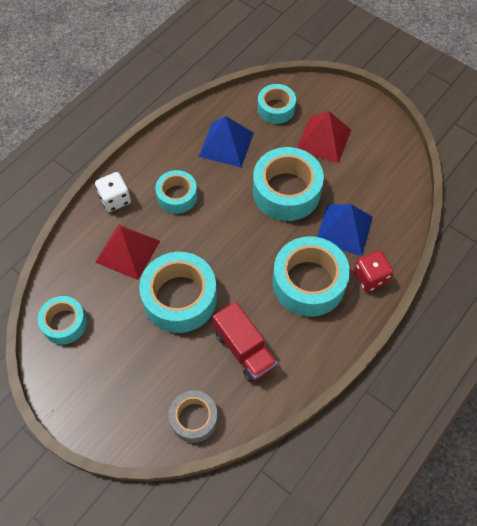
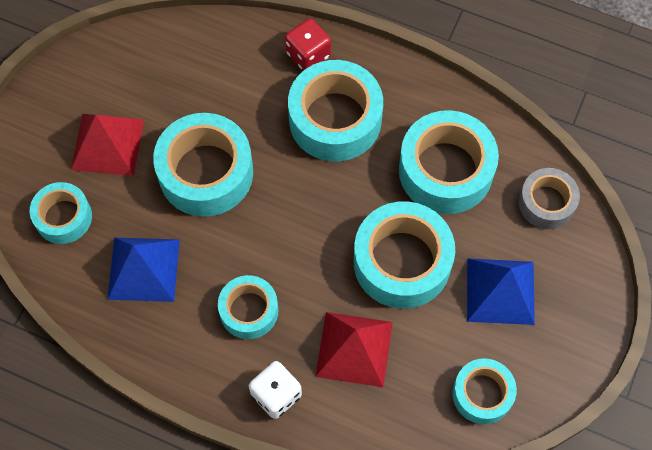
camera: 105 degrees left, 5 degrees up
(244, 350) = (445, 170): red truck -> turquoise tape
(344, 229) = (247, 94): blue pyramid -> blue pyramid (500, 291)

